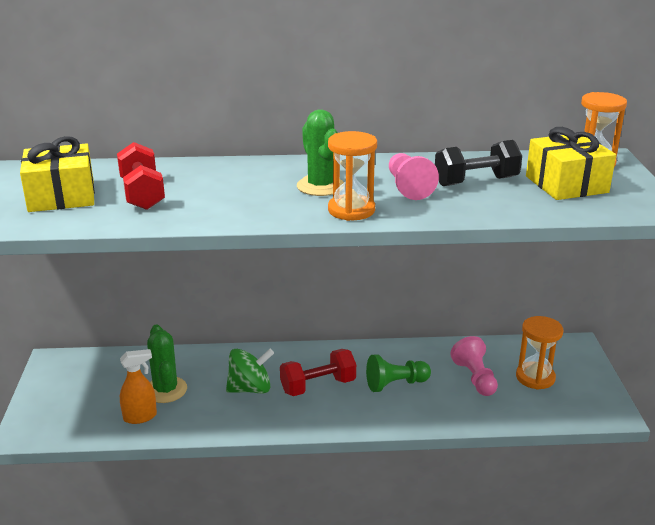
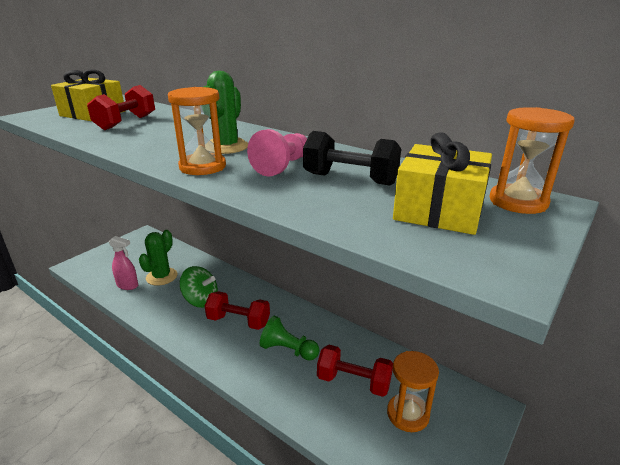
camera: 40 degrees right, 0 degrees up
(140, 417) = (128, 285): orange spray bottle -> pink spray bottle
(475, 378) = (353, 382): pink pawn -> red dumbbell

